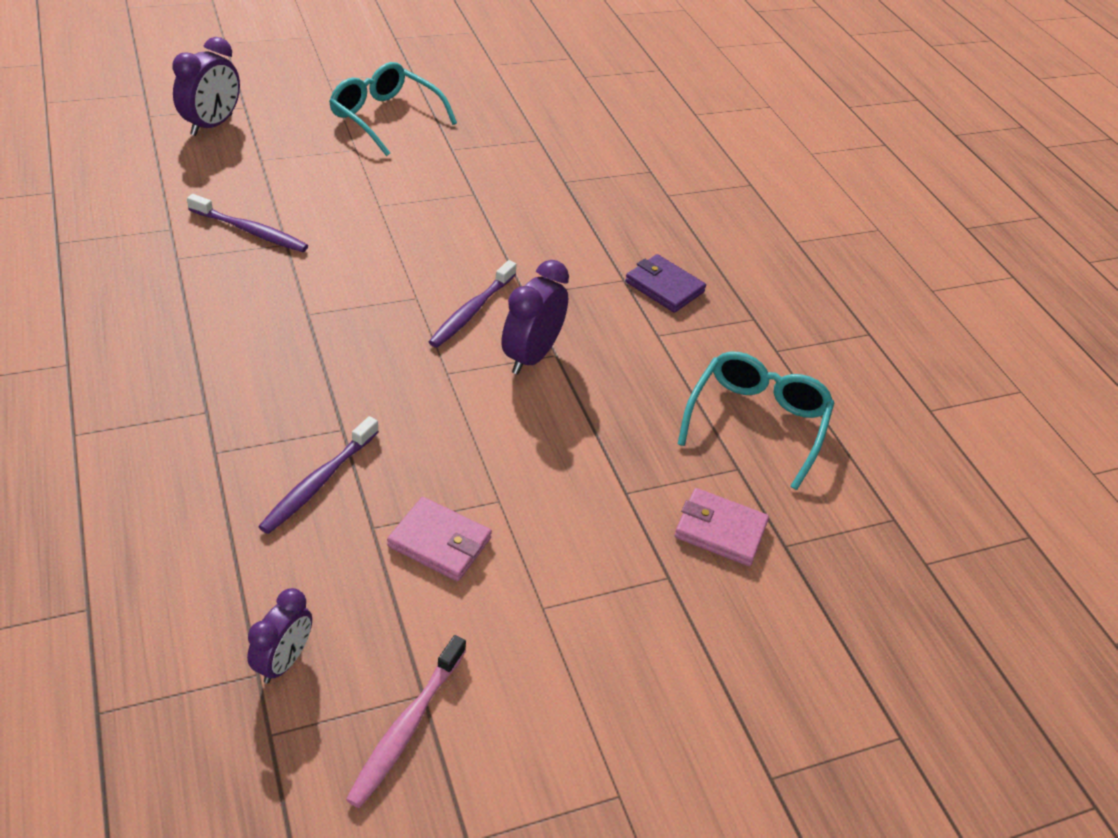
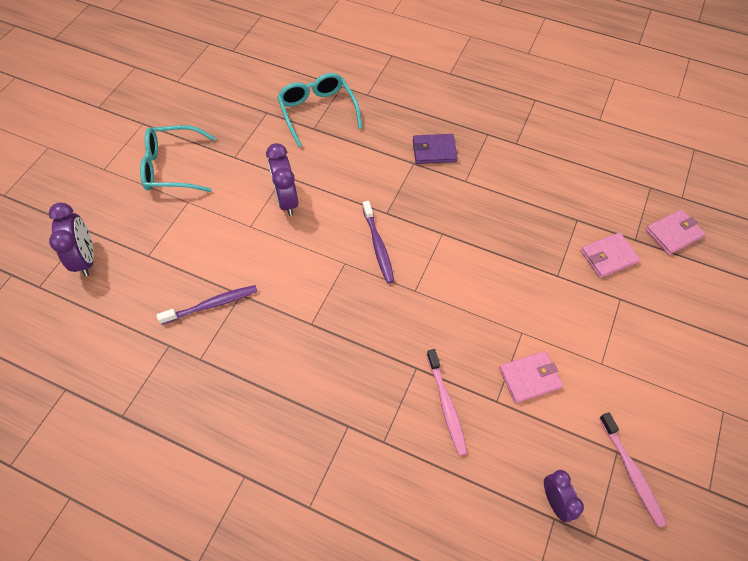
camera: 40 degrees left, 15 degrees up
(318, 482) = (446, 405): purple toothbrush -> pink toothbrush
(531, 356) = (434, 245): purple clock -> purple clock (286, 200)
(756, 423) = (555, 190): turquoise glasses -> turquoise glasses (318, 112)
(850, 584) = (673, 234): none -> pink wallet

